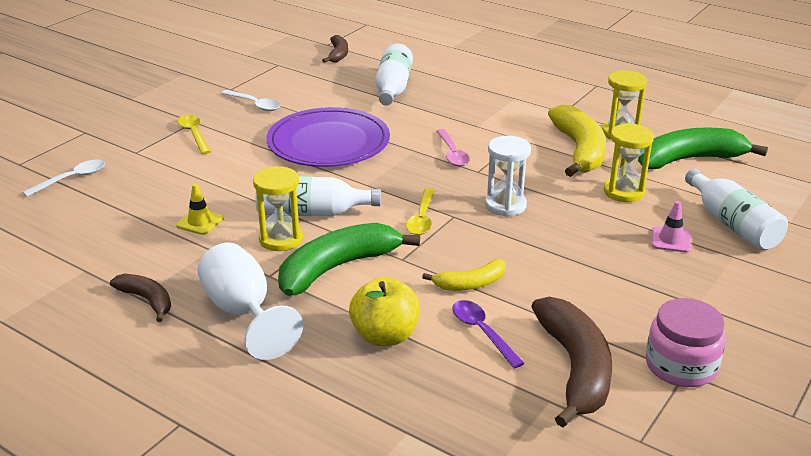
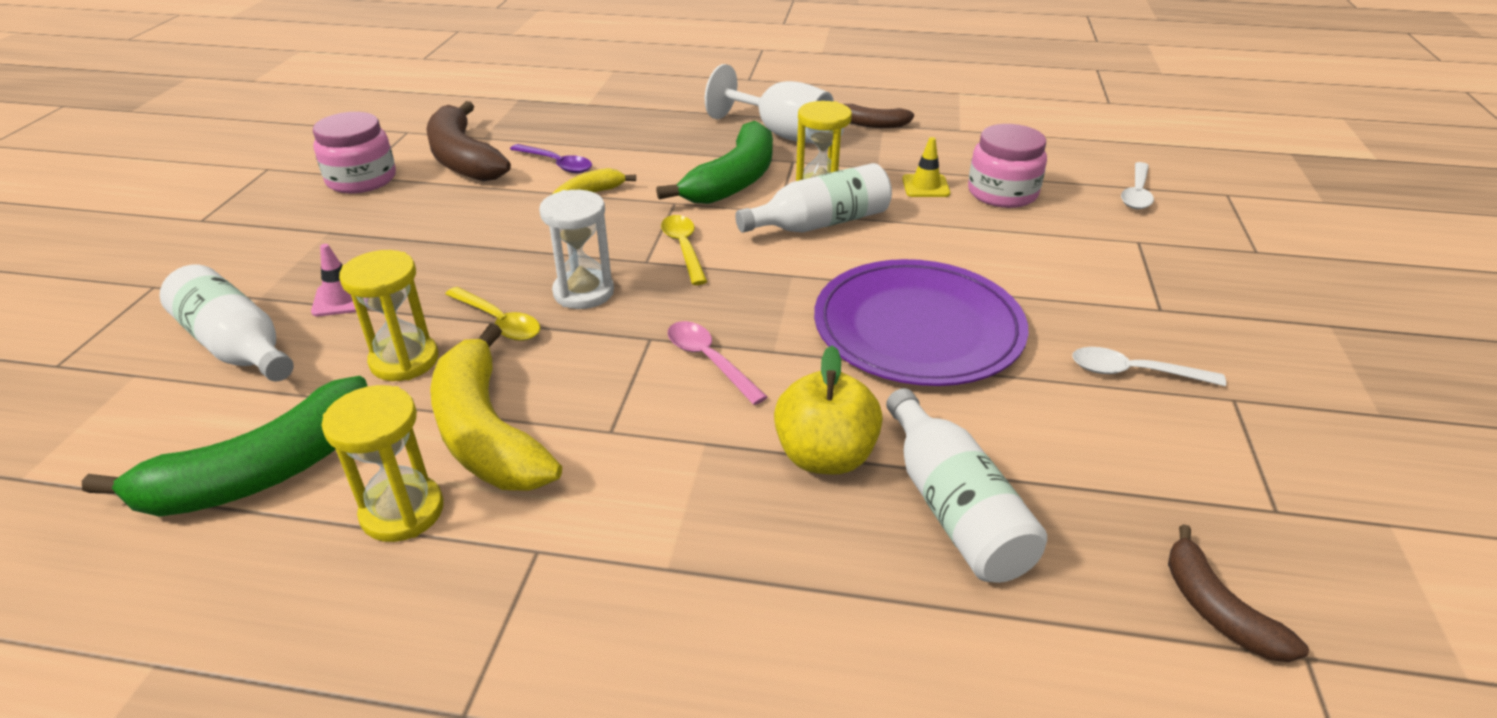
camera: 155 degrees right, 5 degrees up
(156, 202) = (1002, 193): none -> pink jar
(194, 134) = (1119, 287): yellow spoon -> yellow spoon (499, 322)
(385, 336) = (644, 145): yellow apple -> yellow apple (825, 456)

